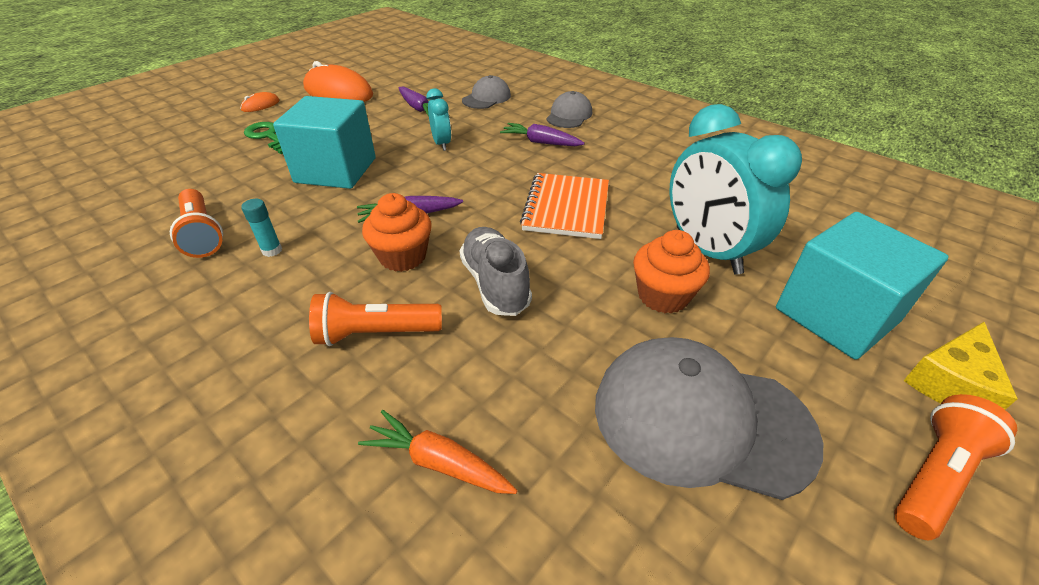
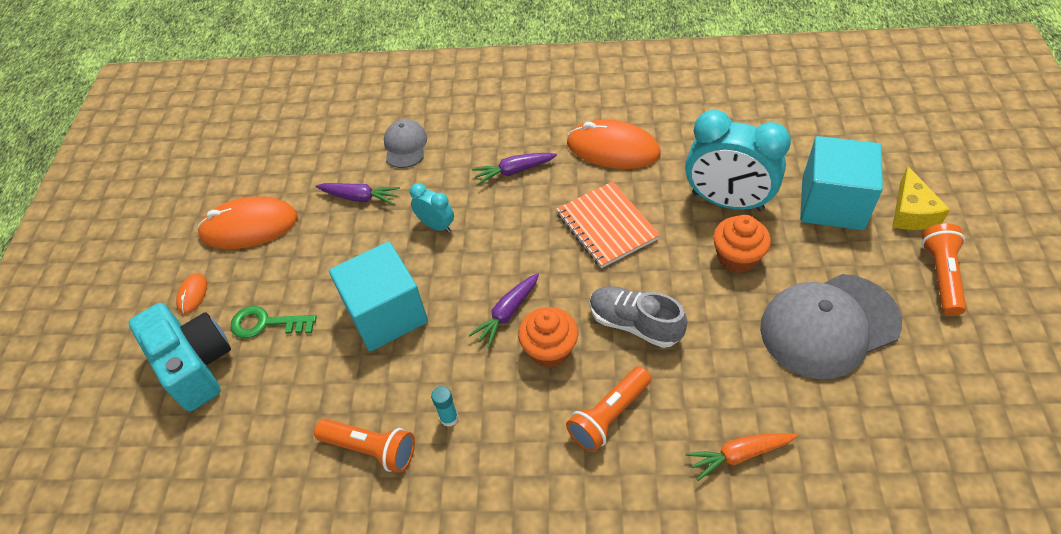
camera: 35 degrees left, 10 degrees up
(204, 135) = (195, 366): none -> turquoise camera
(569, 115) = (501, 124): grey cap -> none
(640, 166) = (613, 149): none -> orange mouse

